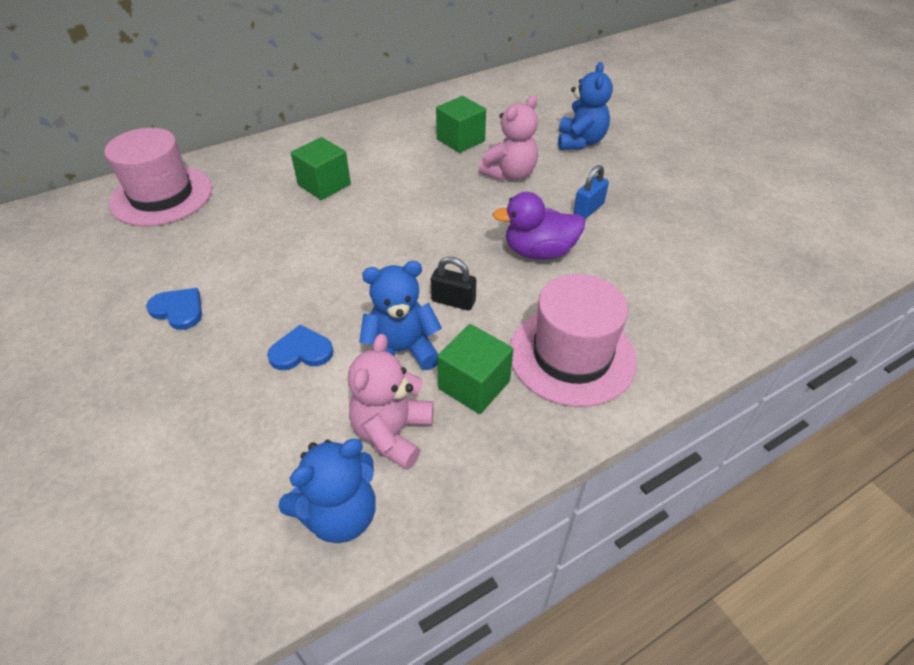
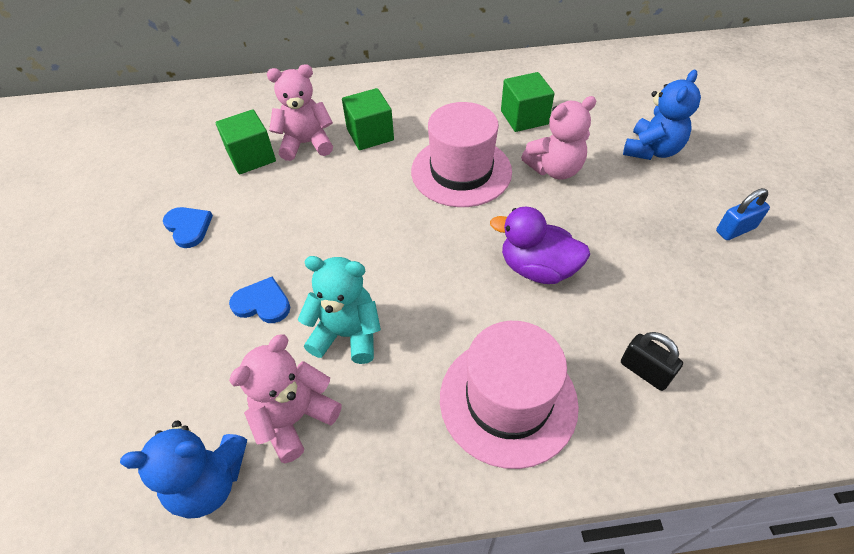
camera: 25 degrees right, 5 degrees up
(162, 196) = (232, 110): pink hat -> pink hat (461, 171)
(263, 207) = (306, 144): none -> pink teddy bear
(401, 351) = (347, 334): blue teddy bear -> turquoise teddy bear
(453, 301) = (422, 297): black padlock -> black padlock (644, 371)
(474, 385) = (394, 396): green cube -> green cube (251, 157)
(588, 209) = (618, 234): blue padlock -> blue padlock (735, 230)

